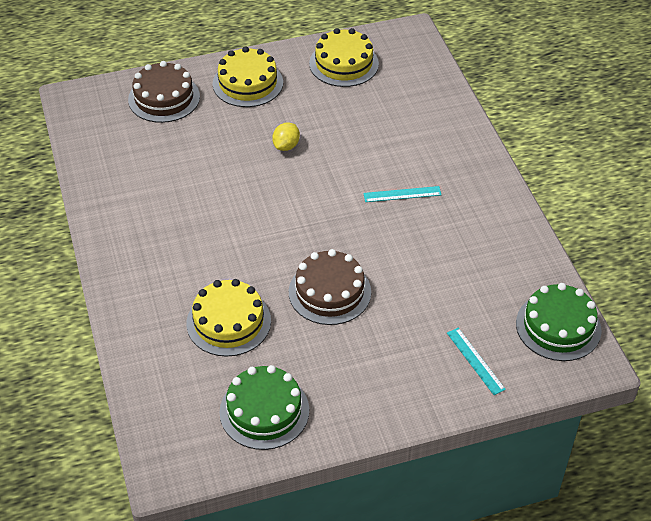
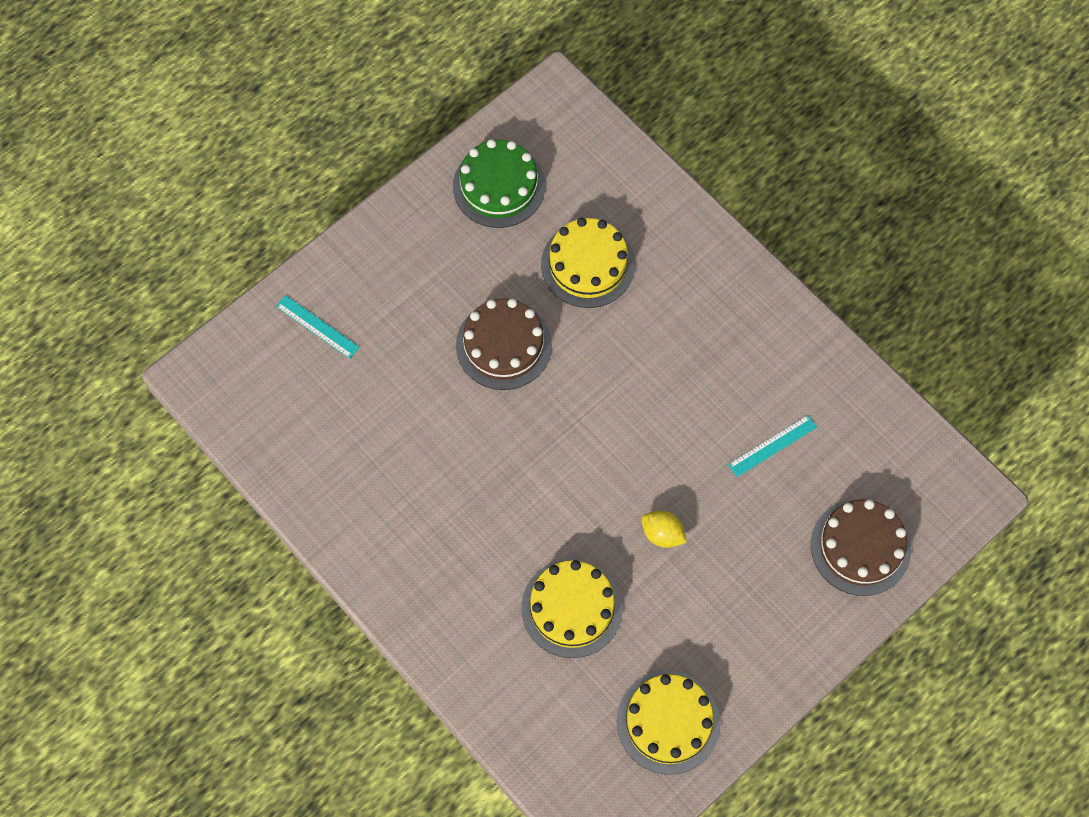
camera: 155 degrees right, 20 degrees up
(248, 83) = (772, 623): yellow cake -> yellow cake (572, 608)
(286, 146) = (662, 534): yellow lemon -> yellow lemon turned 60 degrees counterclockwise
(402, 194) = (486, 518): turquoise ruler -> turquoise ruler (772, 446)
(558, 326) = (244, 405): green cake -> none

